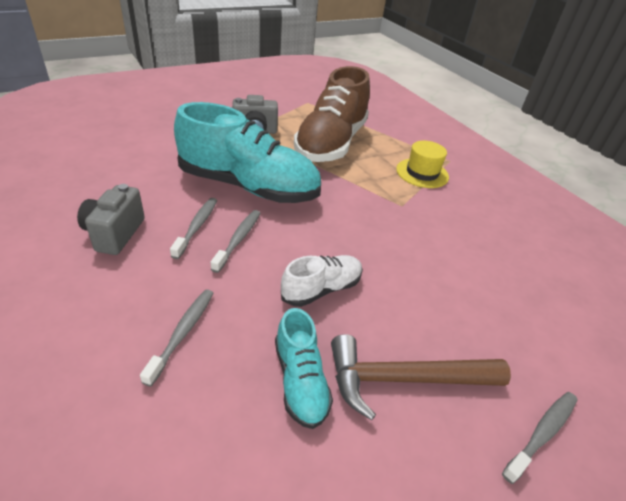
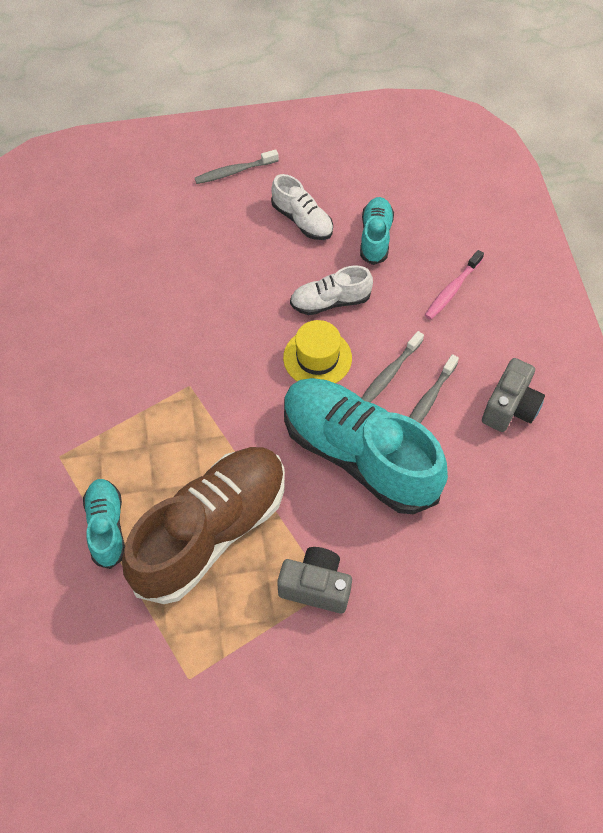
camera: 155 degrees left, 20 degrees up
(183, 333) = (452, 290): grey toothbrush -> pink toothbrush
(393, 139) = (107, 527): none -> turquoise shoe
(405, 379) = (302, 220): brown hammer -> white shoe
(422, 173) = (121, 437): yellow hat -> yellow hat (317, 358)

